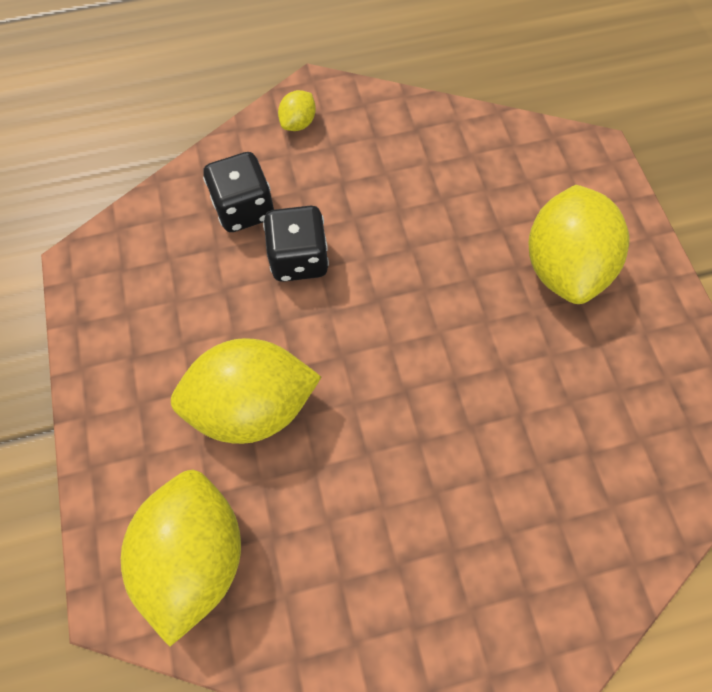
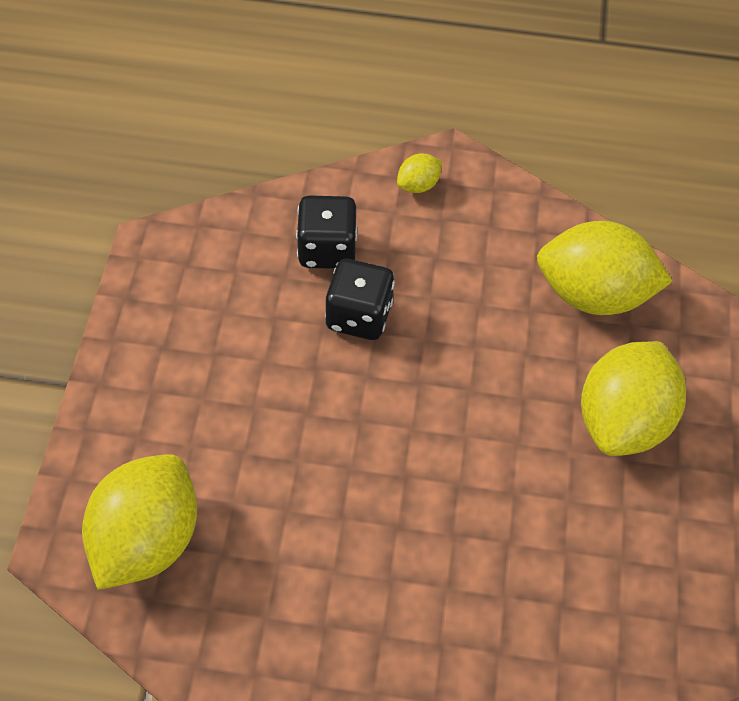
camera: 20 degrees right, 10 degrees down
(253, 405) = (254, 432): yellow lemon -> yellow lemon (593, 294)

